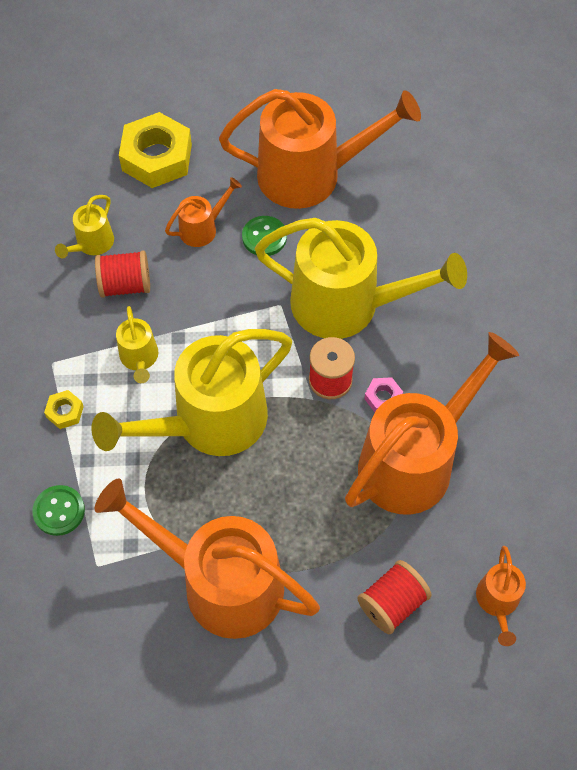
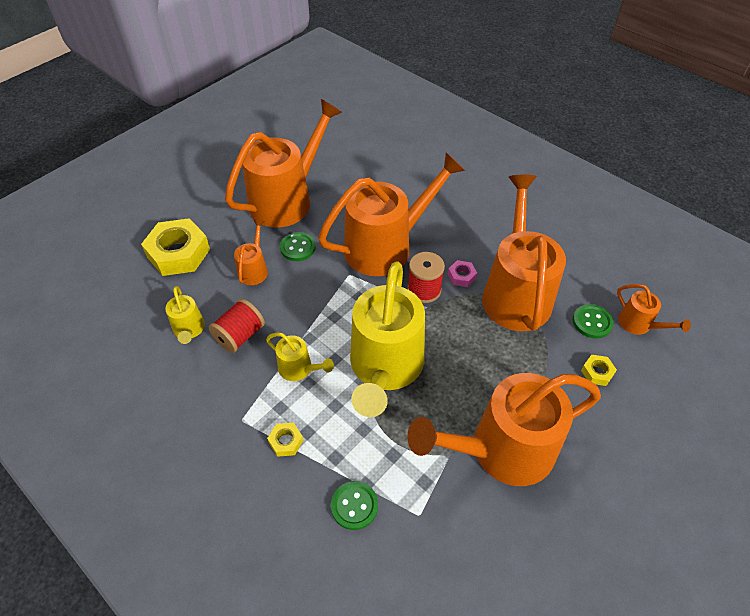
camera: 45 degrees left, 10 degrees down
(348, 305) = (386, 246): yellow watering can -> orange watering can
(392, 603) = (597, 372): red spool -> yellow nut
(452, 556) = (592, 322): none -> green button

